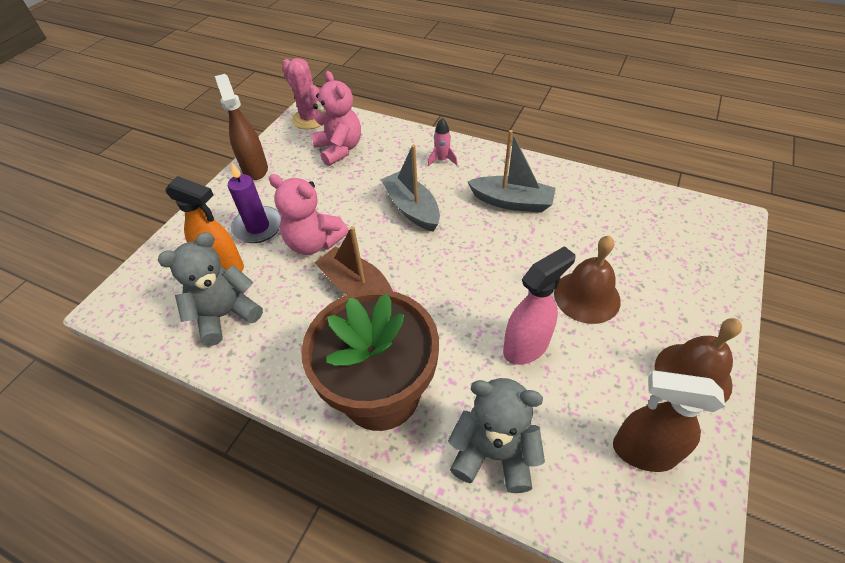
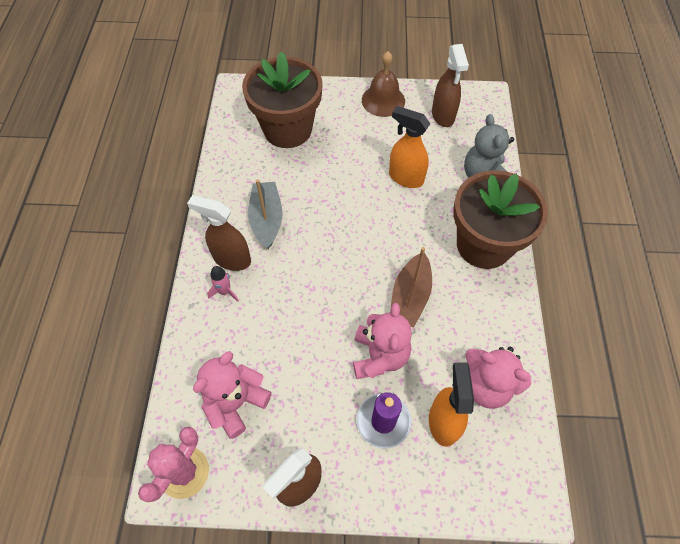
camera: 115 degrees left, 10 degrees up
(225, 315) = (486, 385): grey teddy bear -> pink teddy bear
(412, 208) = (303, 292): grey boat -> none
(475, 170) = (231, 259): none -> brown spray bottle
(526, 346) = (405, 178): pink spray bottle -> orange spray bottle
(587, 296) = (348, 155): brown bell -> none
(647, 249) = (287, 129): none -> brown flower pot

